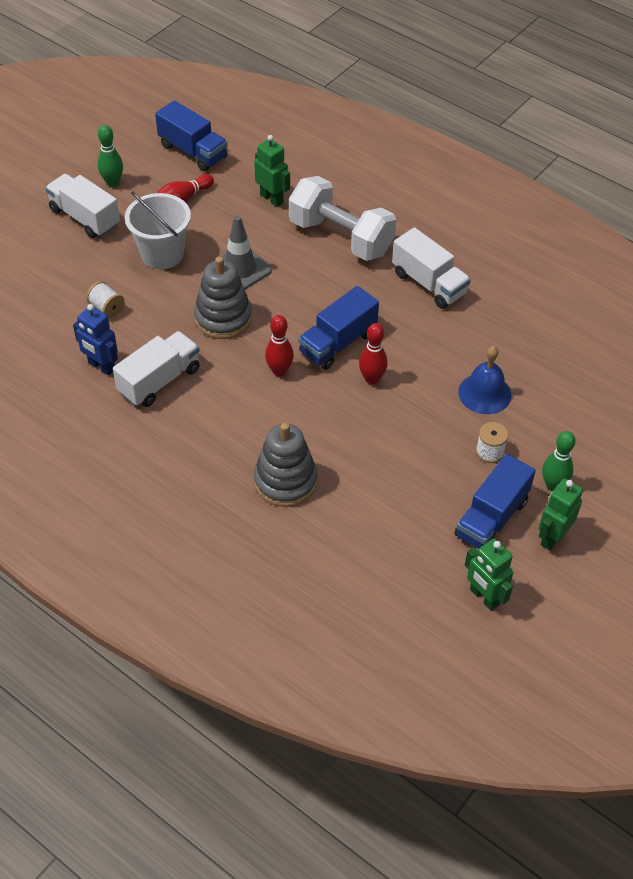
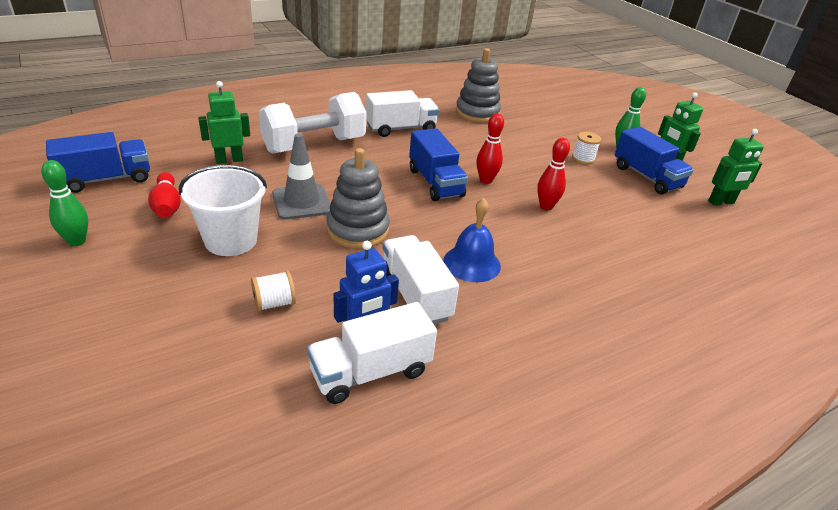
camera: 70 degrees left, 15 degrees down
(85, 218) = (106, 278): white truck -> white truck (371, 372)
(279, 371) = (449, 220): red bowling pin -> red bowling pin (546, 206)
(285, 481) = (584, 256): grey stacking toy -> grey stacking toy (477, 113)
(484, 393) = (526, 143): blue bell -> blue bell (472, 263)

